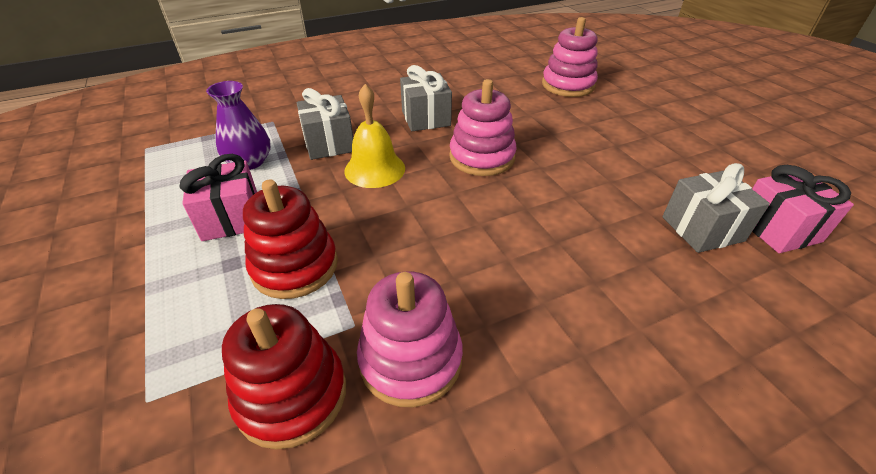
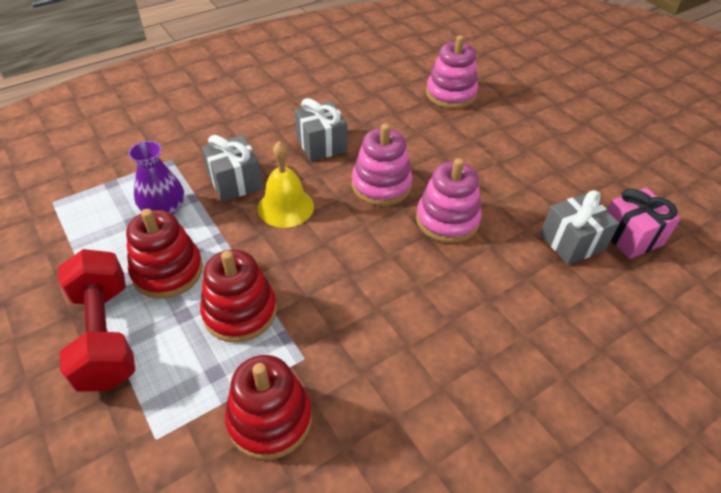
camera: 10 degrees left, 5 degrees up
(140, 275) = (105, 335): none -> red dumbbell
(231, 218) = (168, 271): pink gift -> red stacking toy
(410, 359) = (355, 380): pink stacking toy -> pink stacking toy (447, 220)

